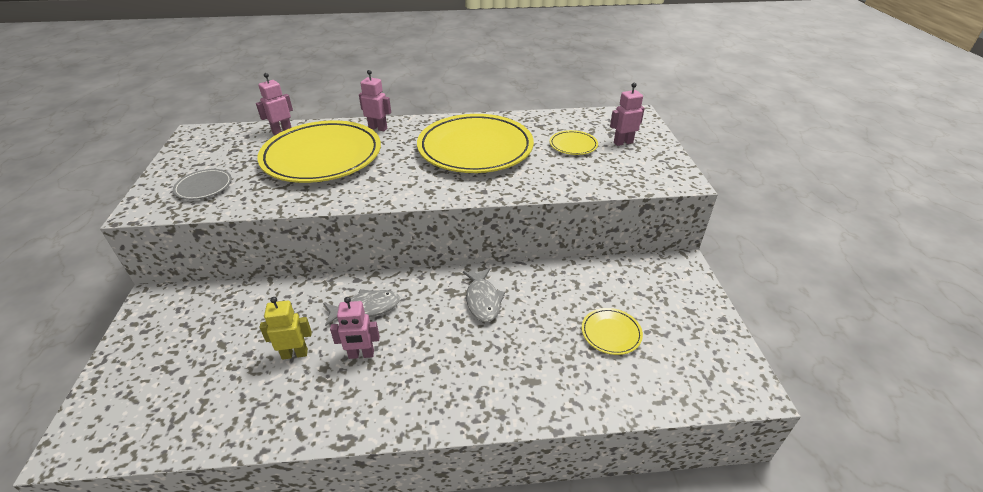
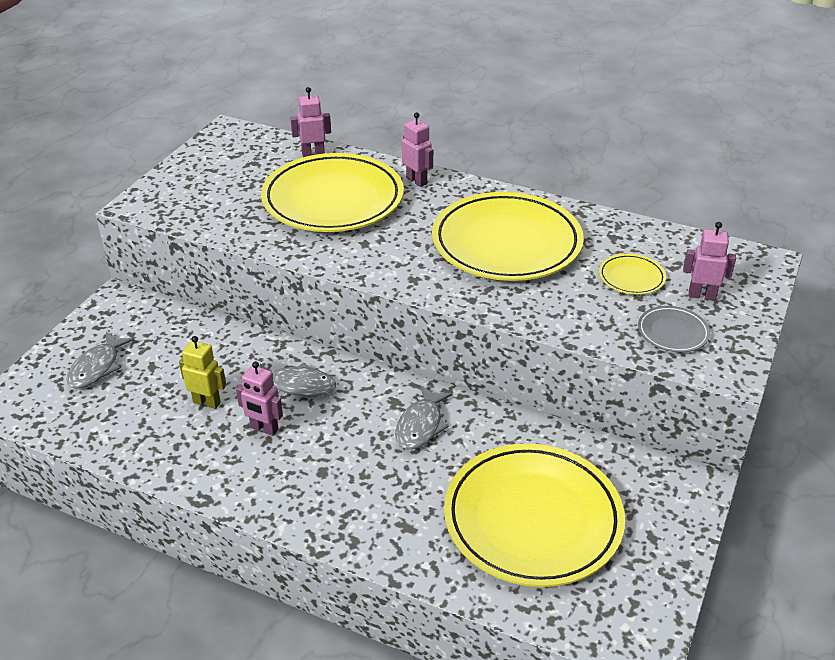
camera: 30 degrees right, 0 degrees up
(164, 366) = (97, 367): none -> grey fish
(204, 187) = (201, 198): grey plate -> grey plate (673, 332)
(611, 333) = (532, 519): yellow plate -> yellow plate, size x2.37

